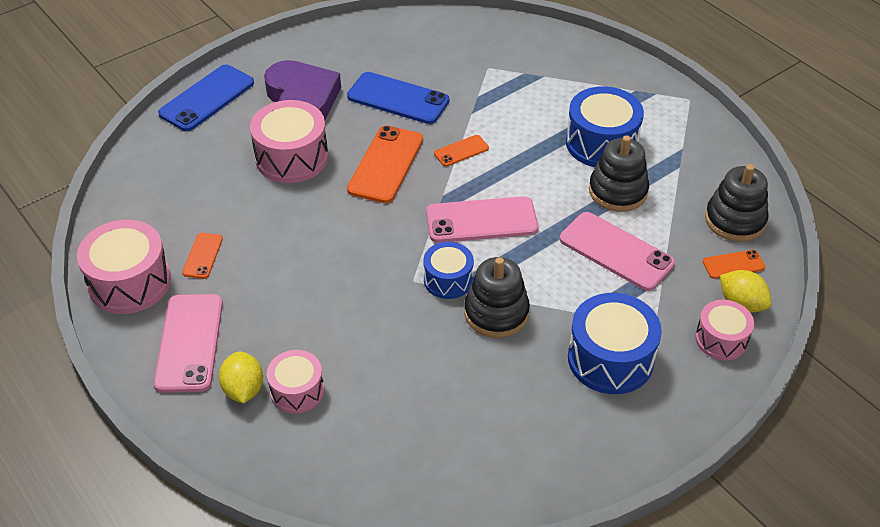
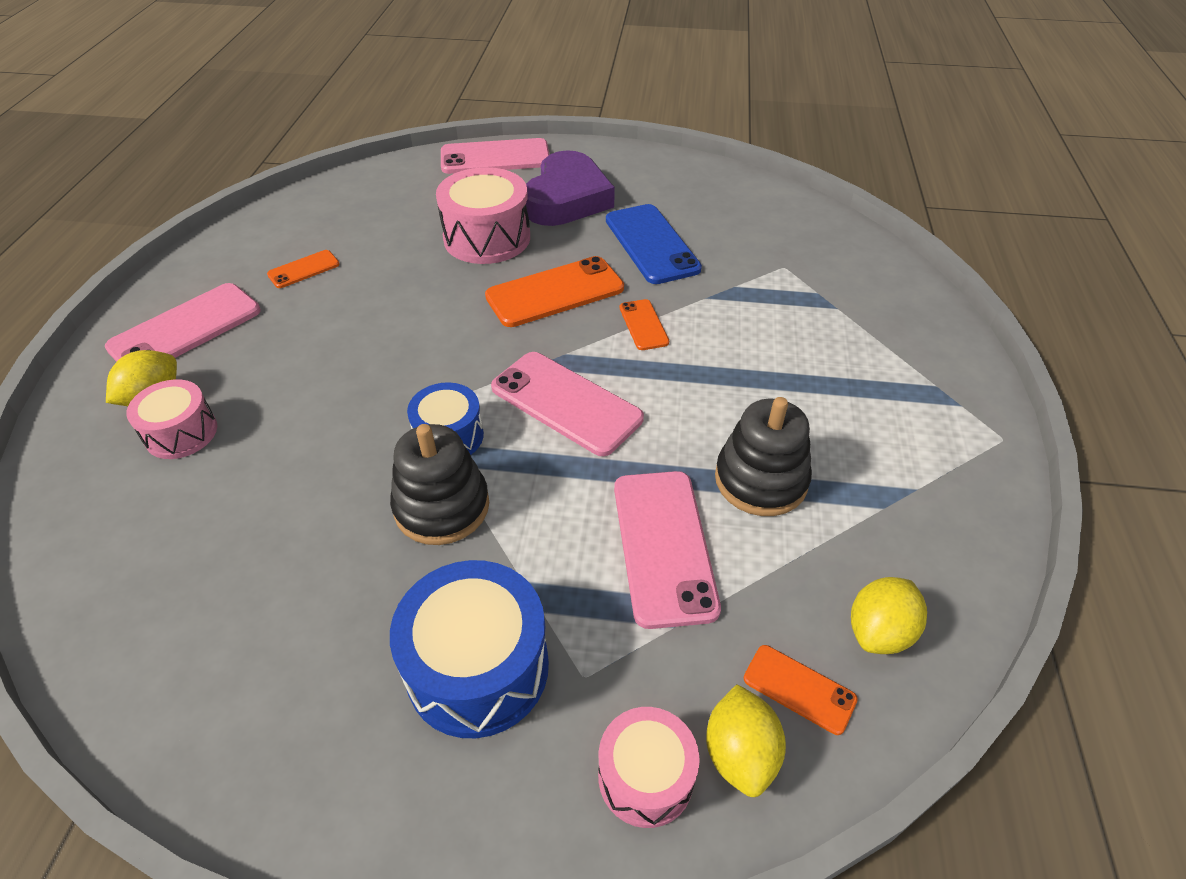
camera: 45 degrees right, 0 degrees up
(130, 282) = (229, 254): pink drum -> none
(207, 98) = (495, 157): blue phone -> pink phone
(461, 151) = (643, 325): orange phone -> orange phone turned 60 degrees clockwise
(601, 143) = (812, 415): blue drum -> none
(735, 220) = (879, 631): black stacking toy -> yellow lemon

